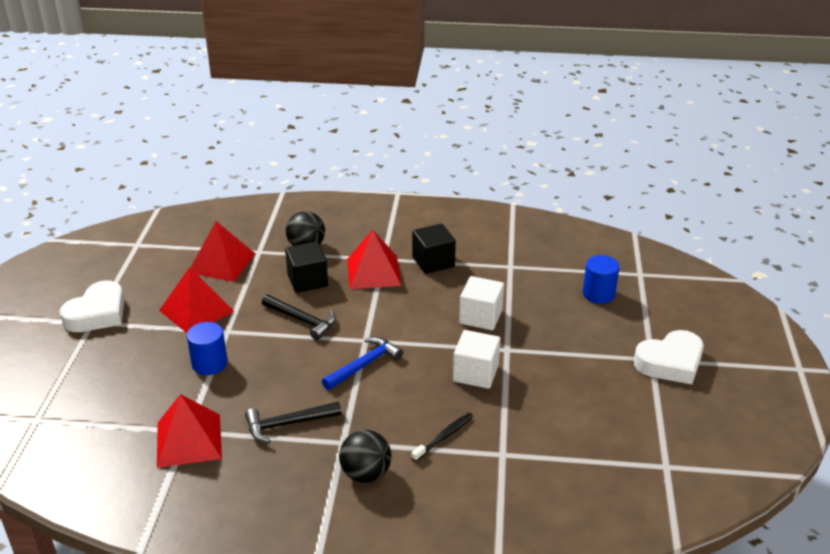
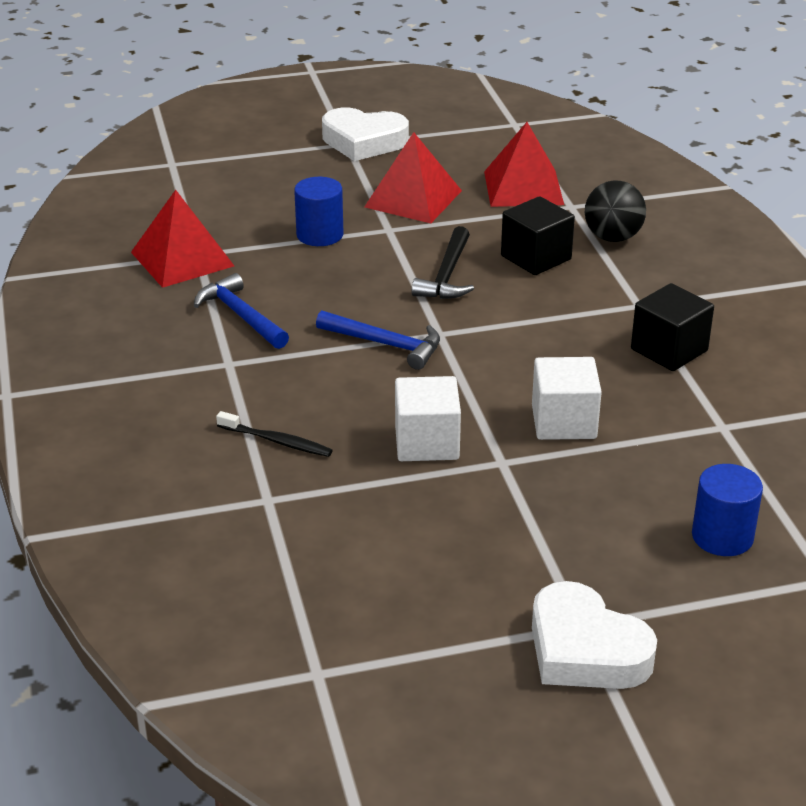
camera: 70 degrees right, 0 degrees up
(288, 424) = (241, 316): black hammer -> blue hammer
(366, 474) = (180, 393): black ball -> none
(373, 272) = (599, 304): red pyramid -> none

